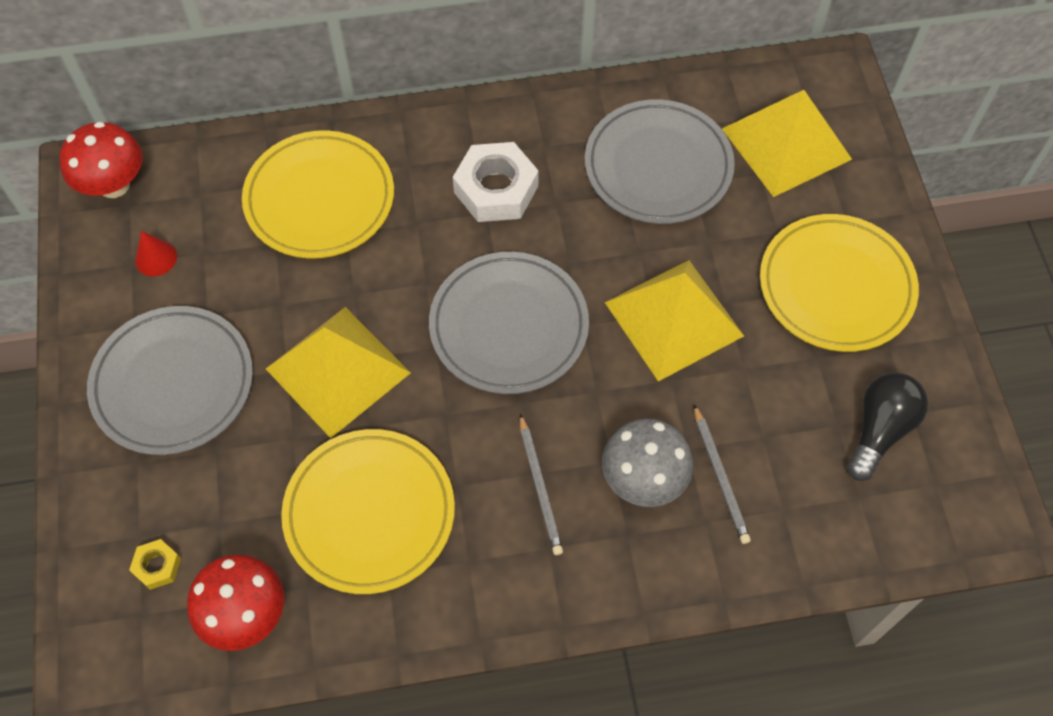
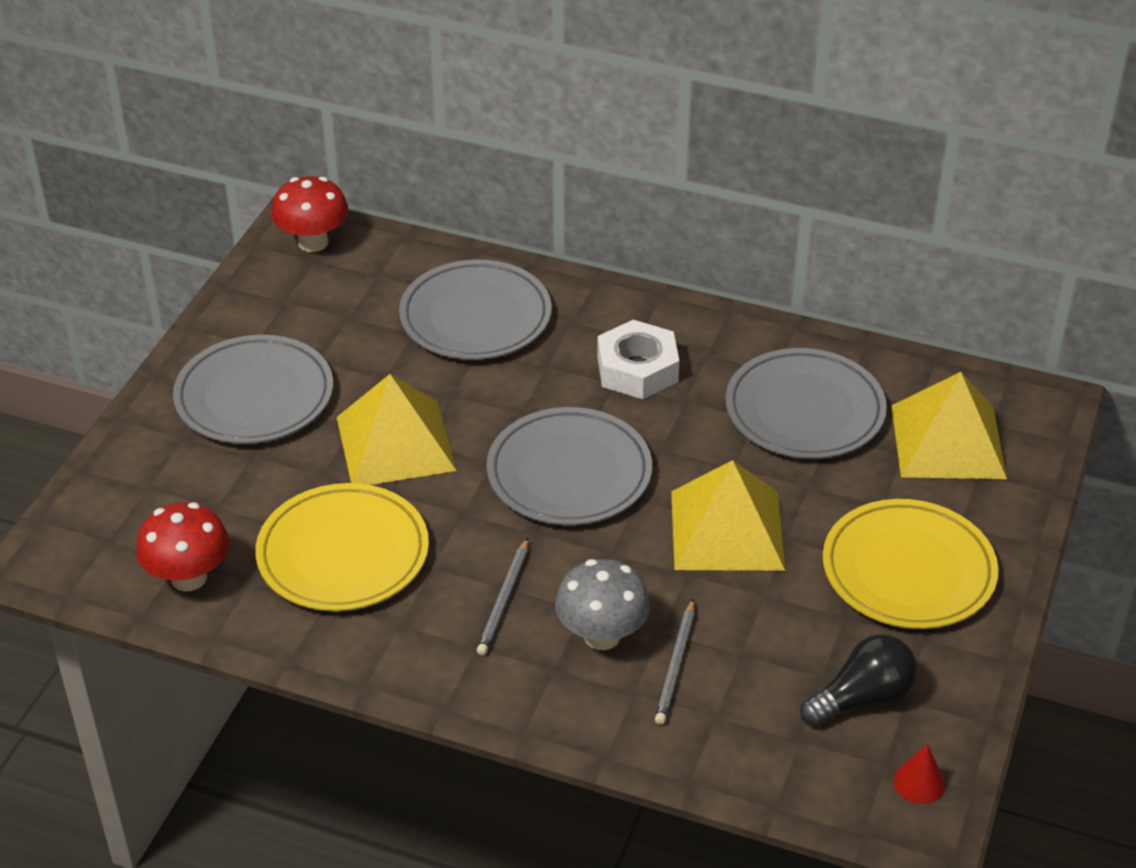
camera: 30 degrees right, 20 degrees down
(156, 258) = (307, 305): red cone -> red cone (919, 782)
(157, 566) = (146, 514): yellow nut -> none
(319, 199) = (475, 317): yellow plate -> grey plate

